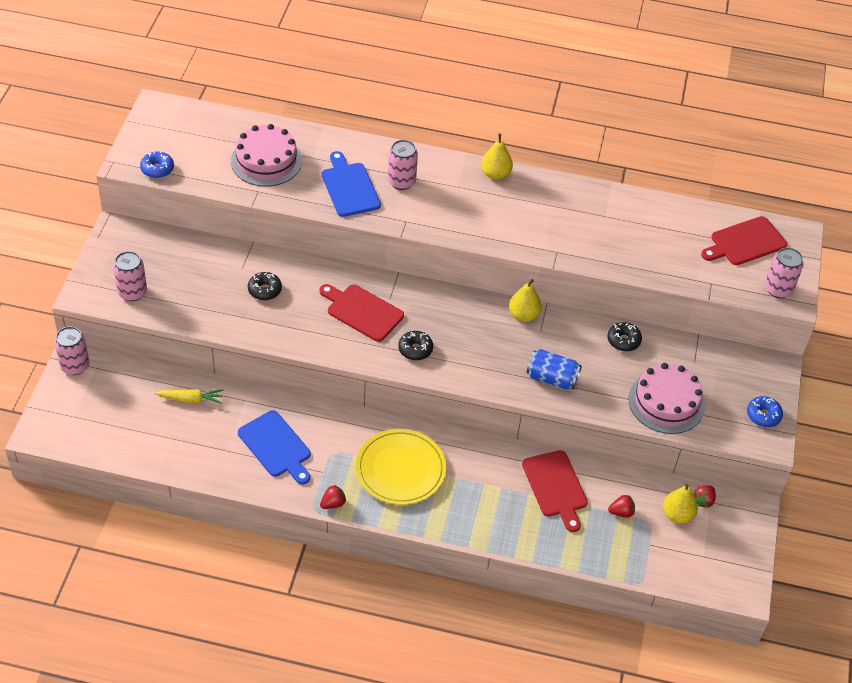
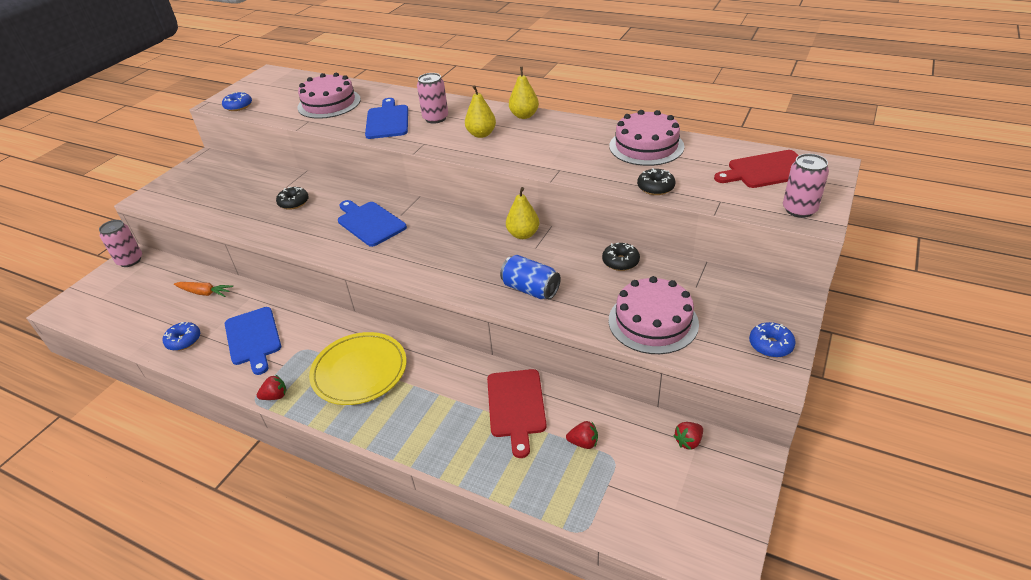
camera: 20 degrees right, 10 degrees down
(132, 292) = (184, 198): pink can -> none
(191, 399) = (204, 293): yellow carrot -> orange carrot
(204, 457) = (184, 340): none -> blue donut
(362, 311) = (369, 223): red cutting board -> blue cutting board
(415, 349) = (402, 255): black donut -> black donut (655, 187)
(630, 215) = (646, 146): none -> pink cake
(677, 515) = (651, 454): yellow pear -> yellow pear (481, 134)

